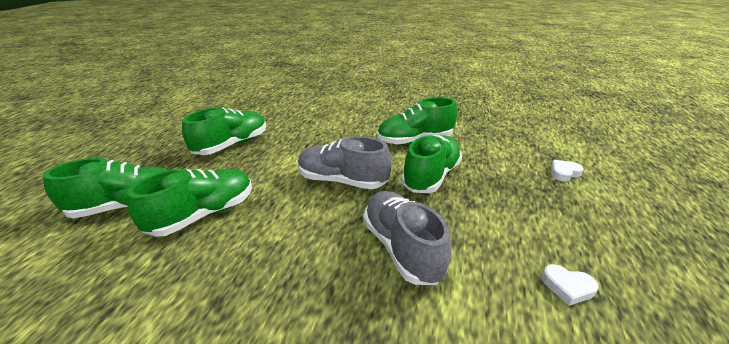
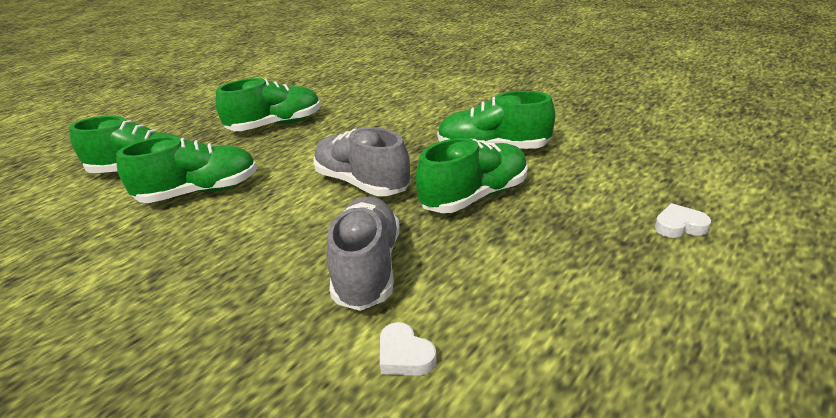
camera: 25 degrees right, 0 degrees up
(567, 287) = (534, 362): white heart -> white heart (404, 355)

